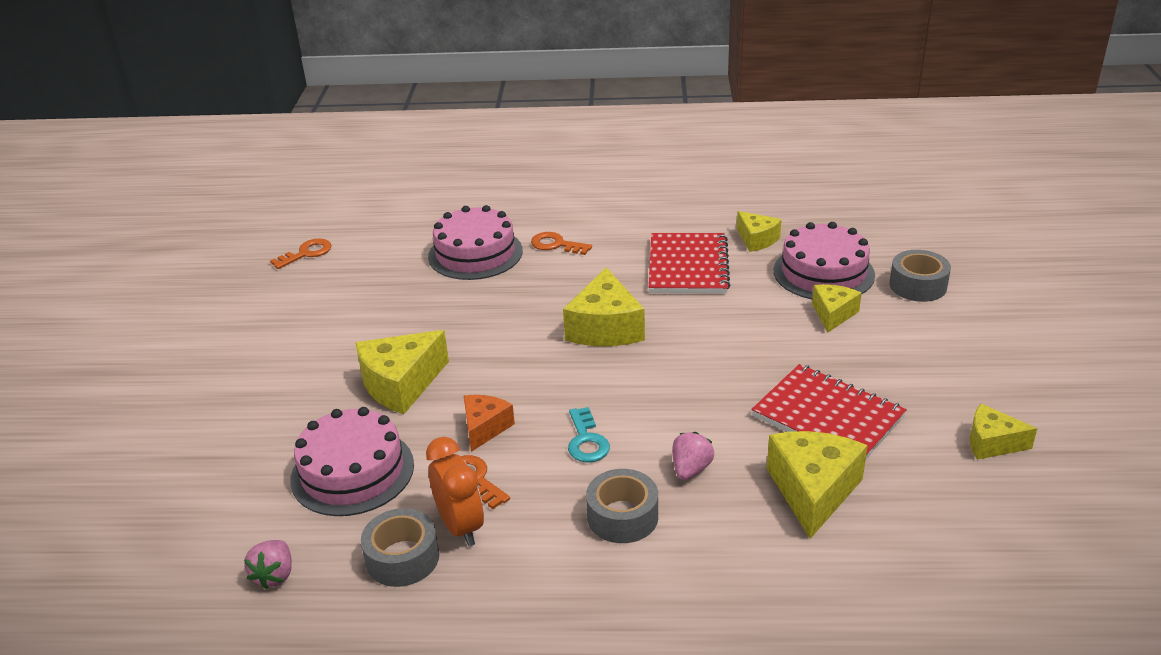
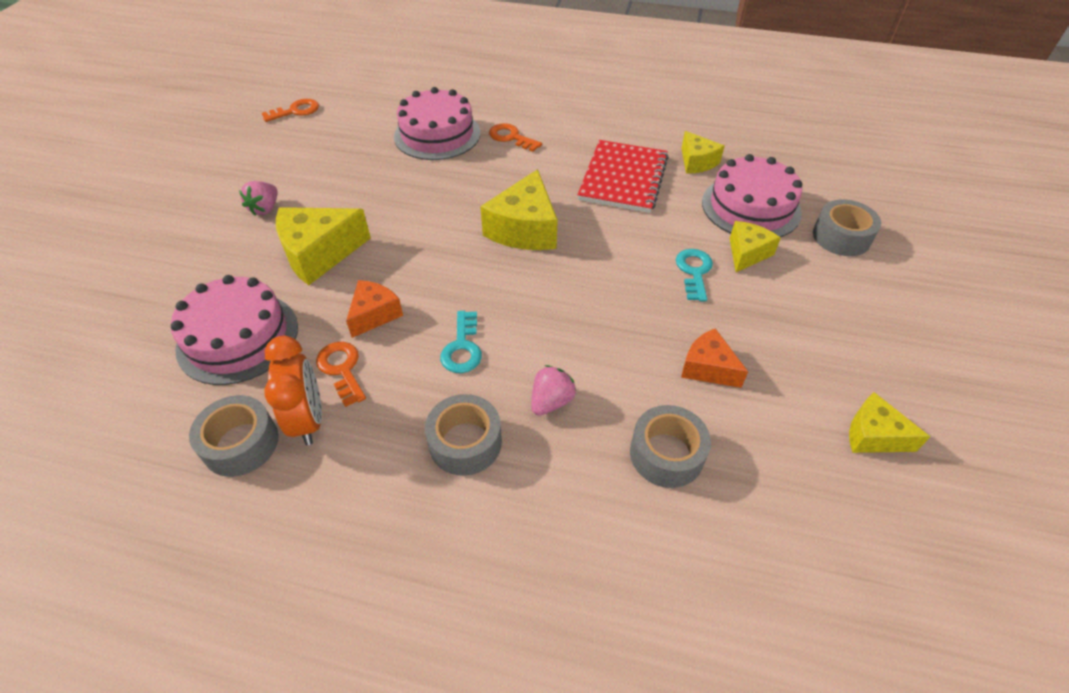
camera: 10 degrees right, 15 degrees up
(274, 575) = (119, 436): pink strawberry -> pink strawberry (265, 208)
(787, 338) = (694, 271): none -> turquoise key
(813, 491) = (666, 454): yellow cheese -> grey tape
(827, 416) = (708, 368): red notebook -> orange cheese

